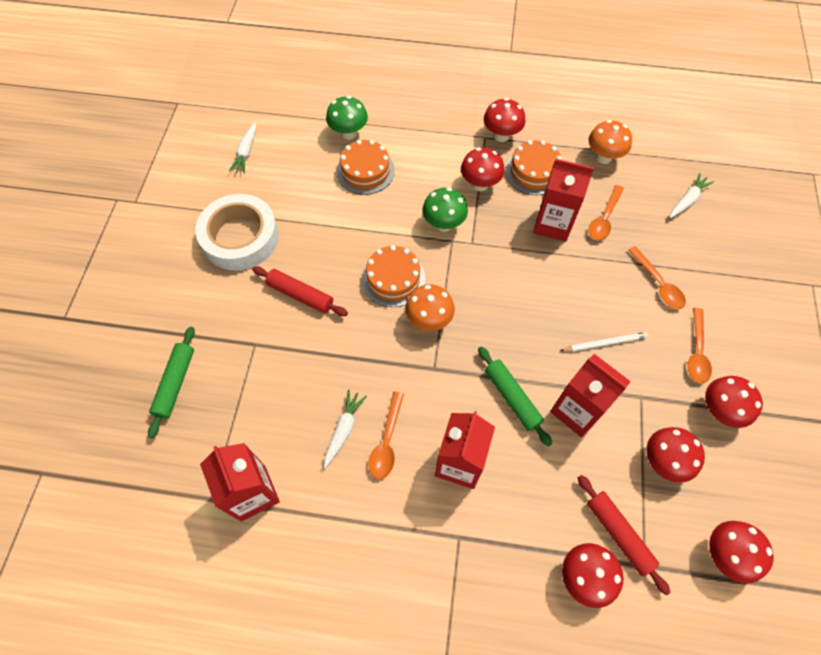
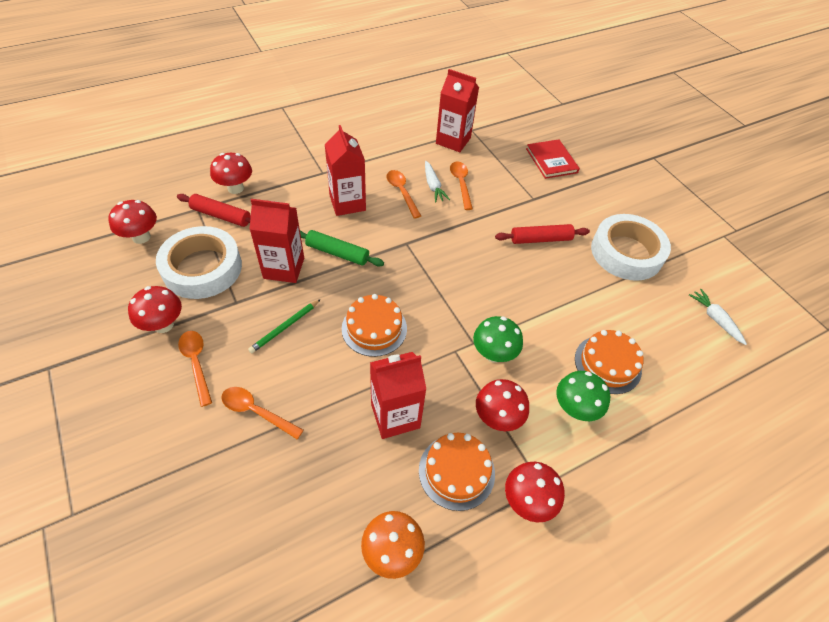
camera: 140 degrees right, 10 degrees down
(175, 383) = (551, 160): green rolling pin -> red book
(348, 133) = (667, 395): green mushroom -> green mushroom (574, 409)
(393, 279) = (490, 285): orange cake -> orange cake (374, 328)
(429, 320) = (436, 271): orange mushroom -> none
(604, 219) = (346, 456): orange spoon -> orange spoon (461, 184)
(604, 343) = (285, 327): white pencil -> green pencil
(663, 461) = (202, 268): red mushroom -> white tape
(687, 200) = (258, 549): white carrot -> none

